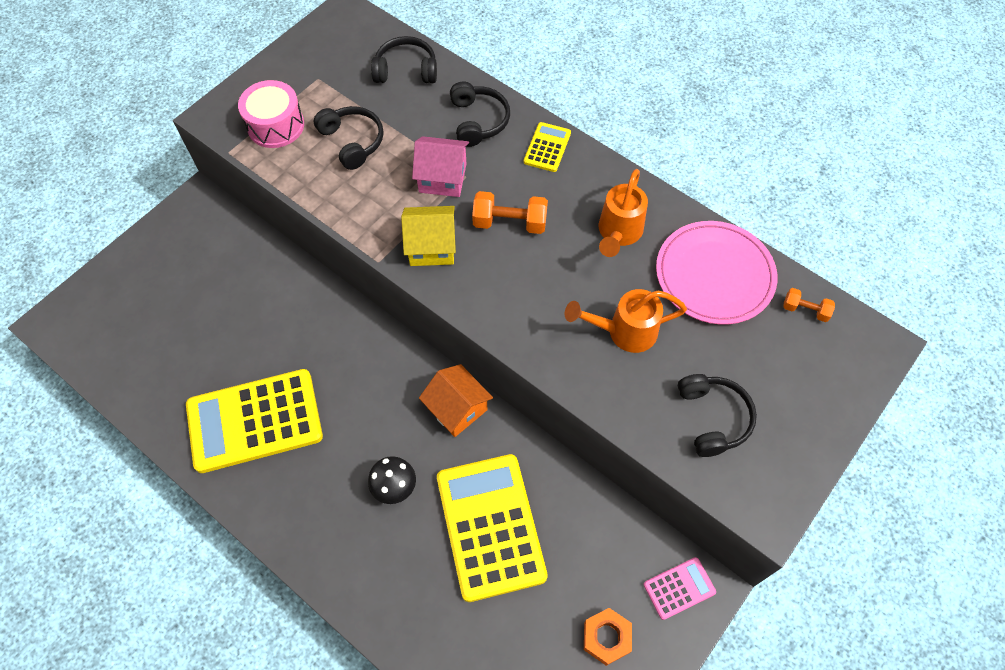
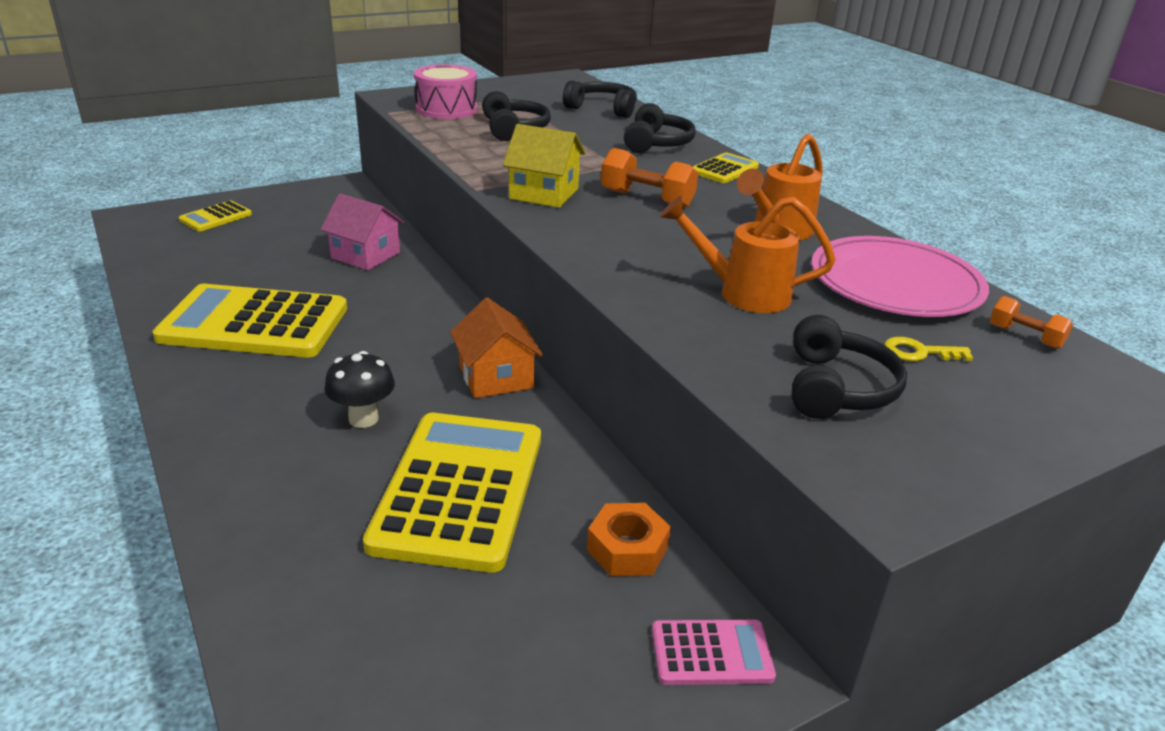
camera: 20 degrees right, 30 degrees down
(123, 295) = (216, 217): none -> yellow calculator
(442, 178) = (591, 162): pink house -> pink house (366, 255)
(606, 637) = (551, 672): orange nut -> orange nut (627, 549)
(748, 356) = (919, 352): none -> yellow key

